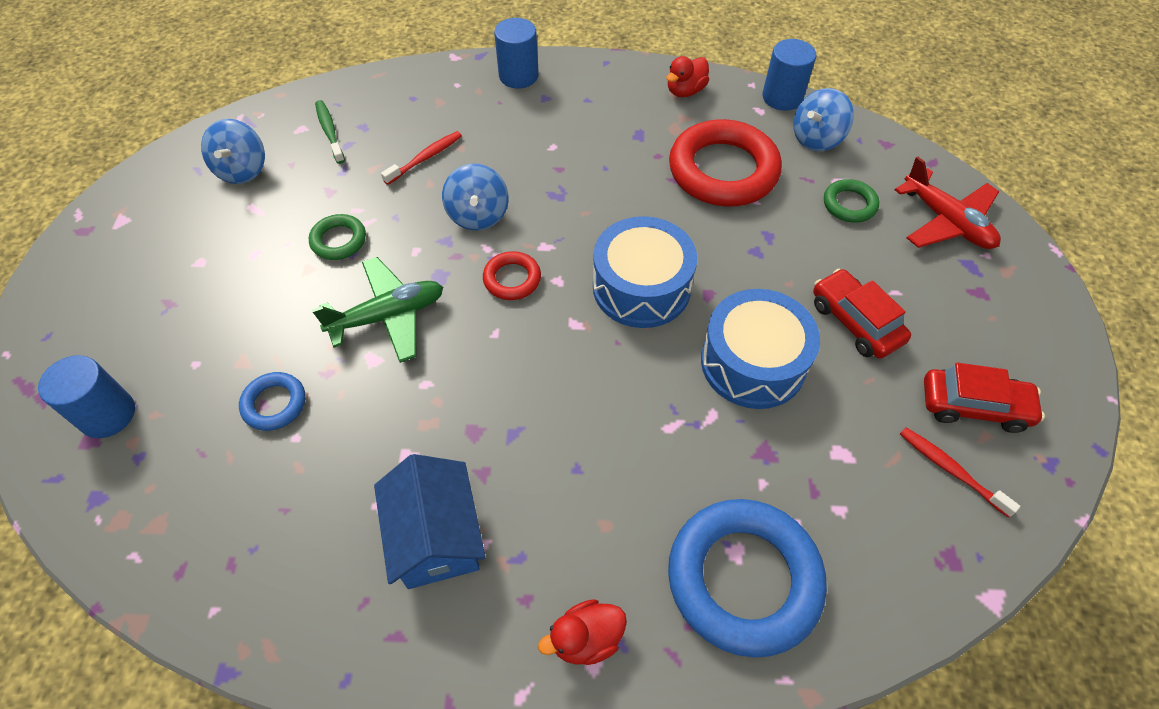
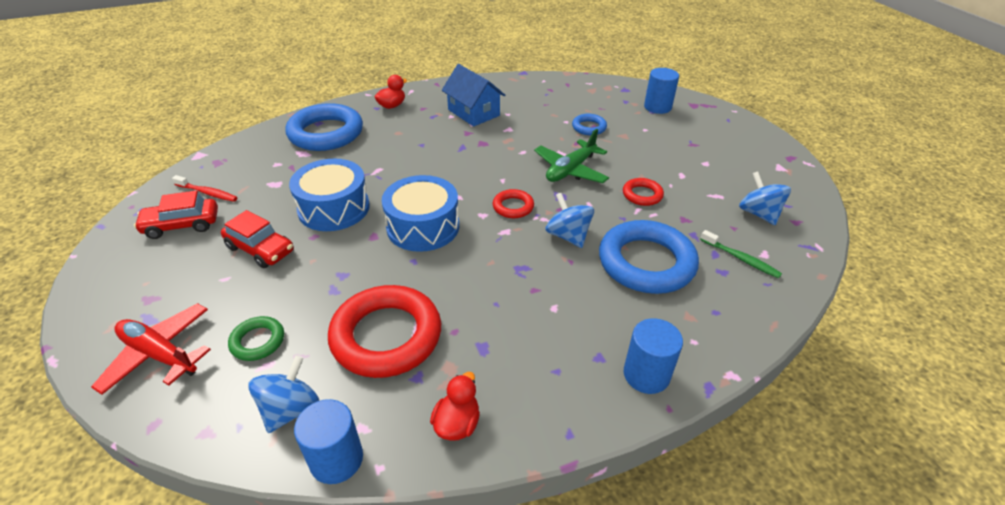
camera: 155 degrees right, 15 degrees down
(339, 240) = (642, 195): green ring -> red ring
(425, 158) = (646, 262): red toothbrush -> blue ring

